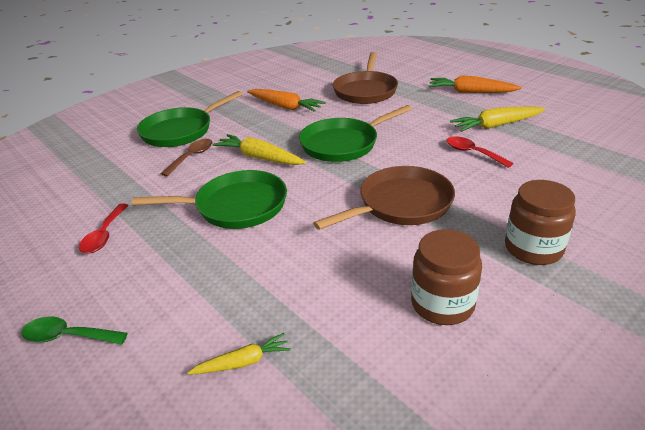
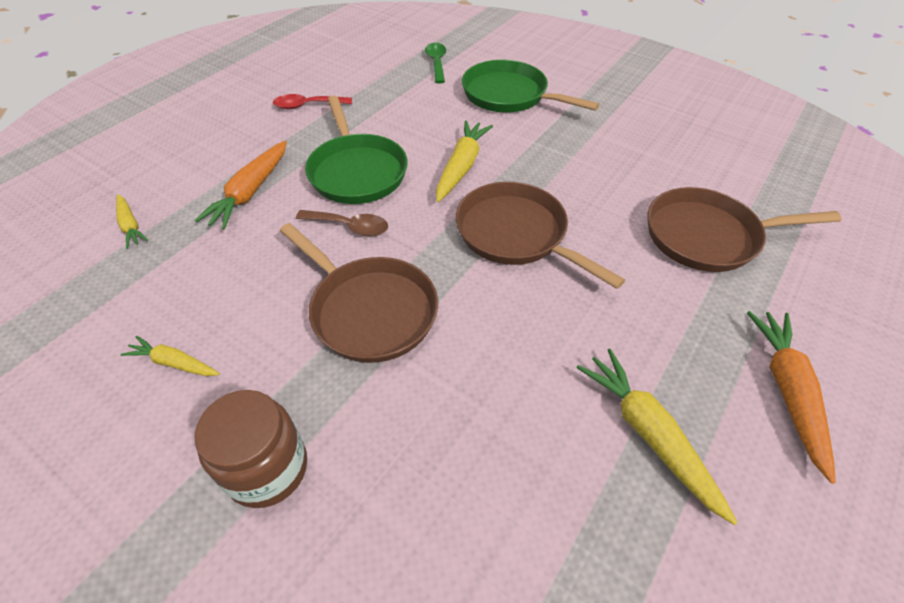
camera: 75 degrees right, 15 degrees up
(68, 336) = (182, 128): green spoon -> green spoon (436, 63)
(192, 157) = (452, 118): brown spoon -> brown spoon (350, 227)
(285, 107) = (607, 161): orange carrot -> orange carrot (250, 192)
(343, 144) = (516, 234): green pan -> brown pan
(442, 304) = (174, 363): brown jar -> yellow carrot
(472, 153) = (529, 394): red spoon -> none

